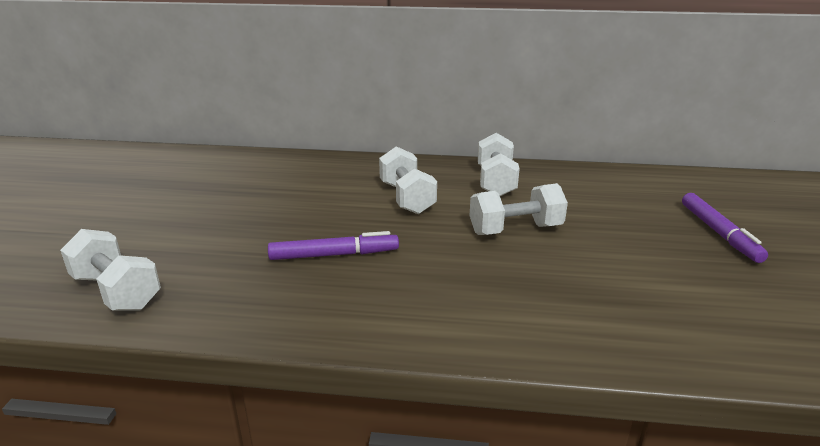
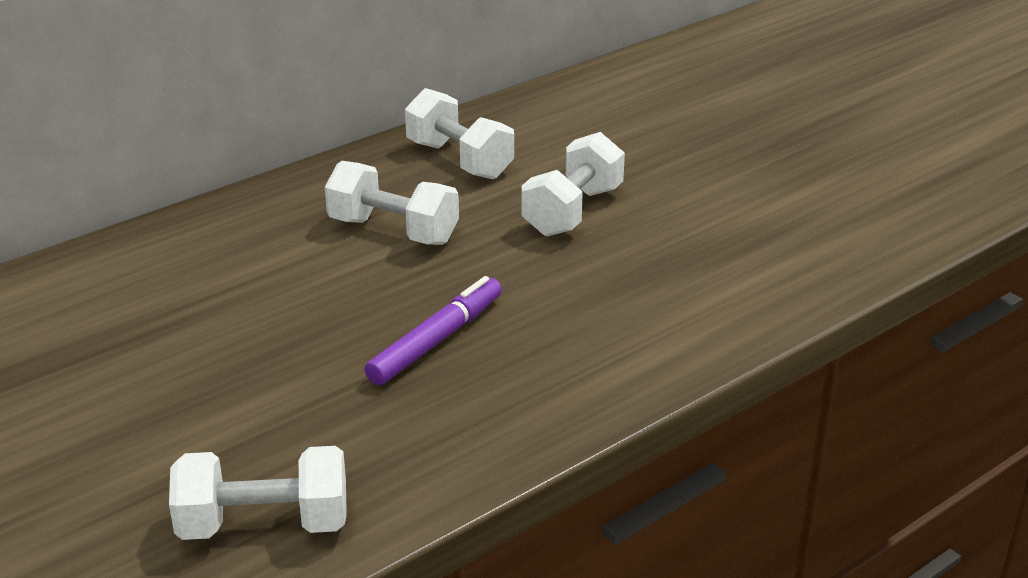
camera: 45 degrees left, 5 degrees up
(719, 233) = (750, 123): purple marker -> none

